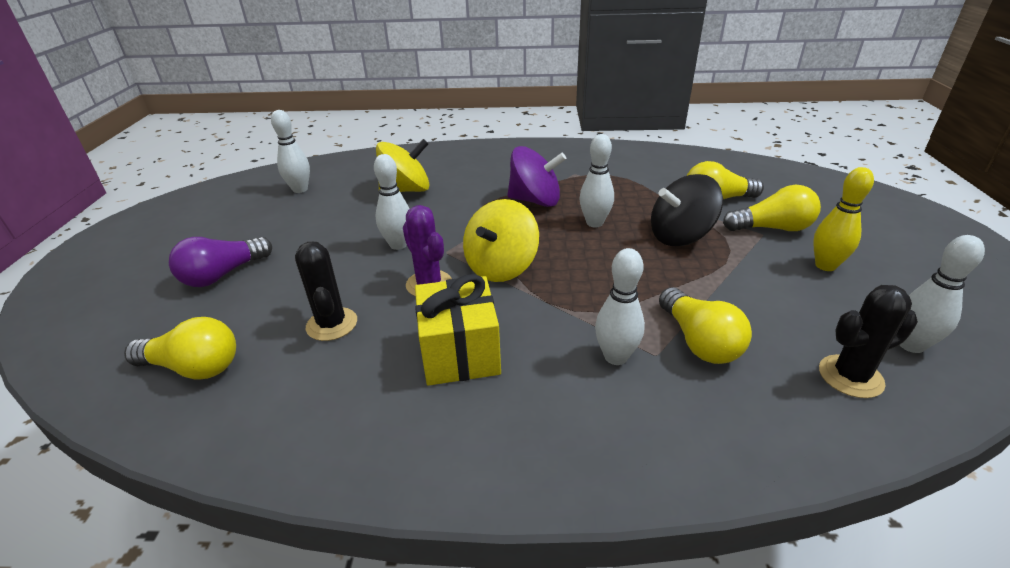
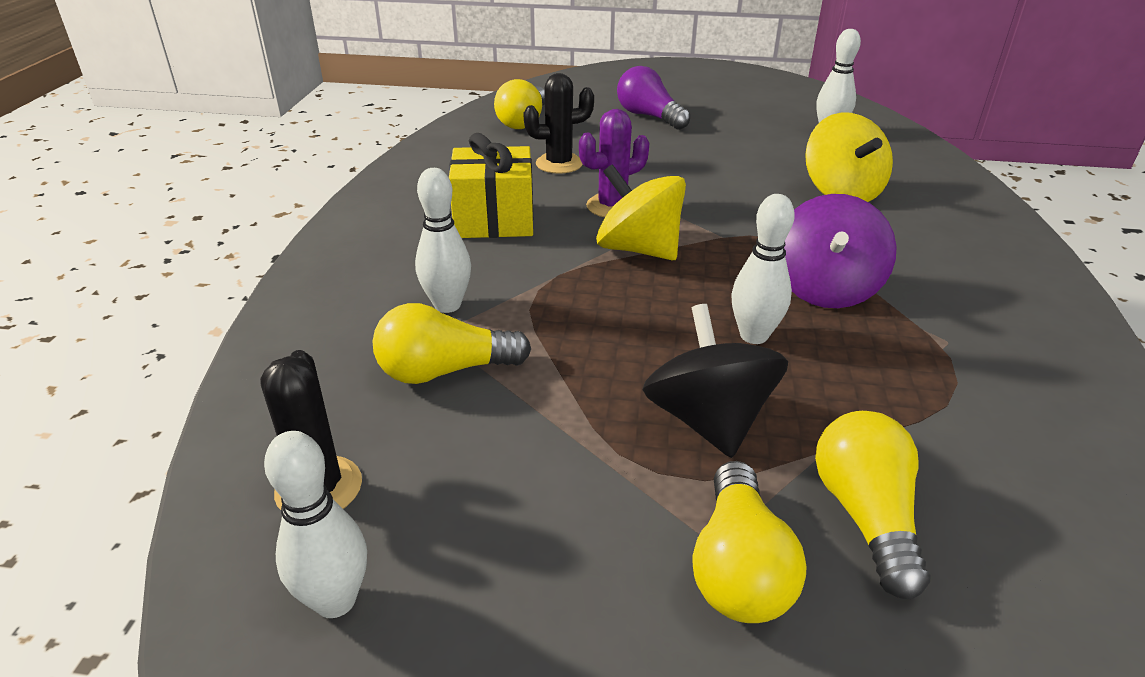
camera: 95 degrees right, 0 degrees up
(398, 245) = (696, 189): white bowling pin -> none
(825, 265) = (584, 595): yellow bowling pin -> none

